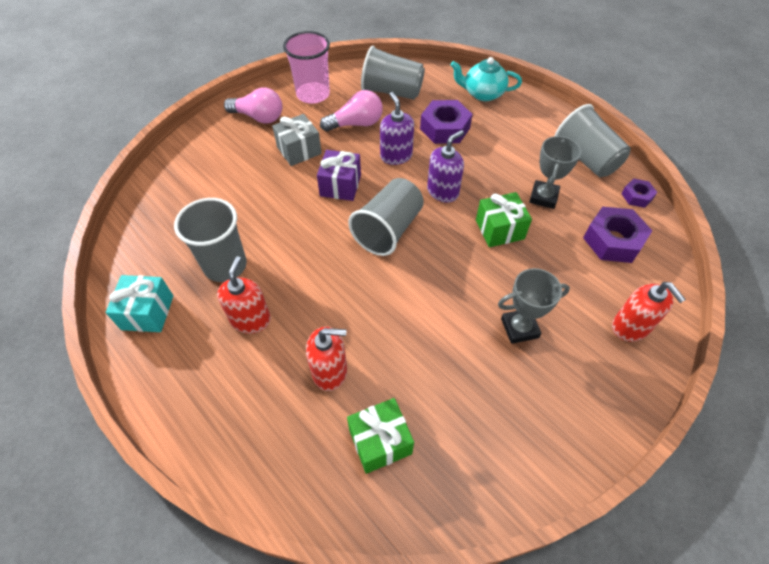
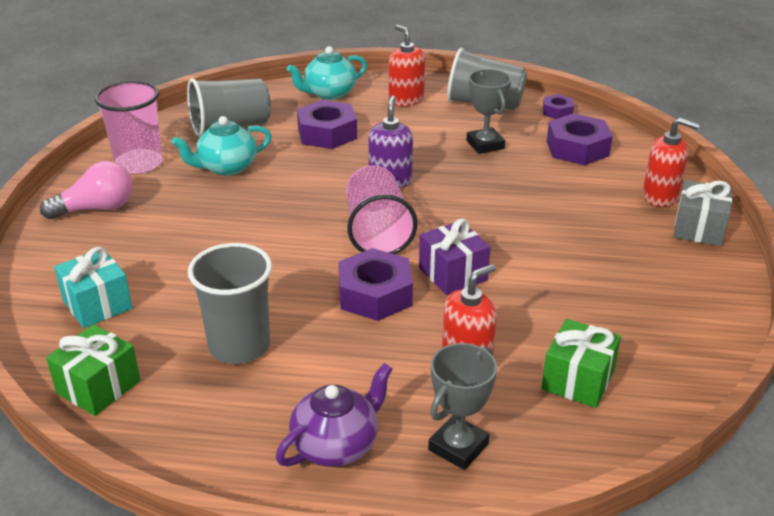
camera: 40 degrees left, 20 degrees down
(147, 312) = (201, 433): turquoise gift -> turquoise gift (97, 304)
(197, 375) = (336, 445): none -> purple teapot
(251, 319) = (332, 371): red soap dispenser -> red soap dispenser (406, 99)
(299, 150) = (190, 215): grey gift -> grey gift (699, 229)
(334, 279) = (375, 294): none -> purple nut
(340, 185) = (279, 222): purple gift -> purple gift (453, 274)
(356, 124) = (226, 167): pink light bulb -> turquoise teapot
(388, 230) = (377, 232): grey cup -> pink cup
(396, 156) = (306, 174): purple soap dispenser -> none
(499, 229) = (478, 184): green gift -> green gift (98, 387)
(519, 328) = (583, 241): grey trophy -> grey trophy (458, 447)

